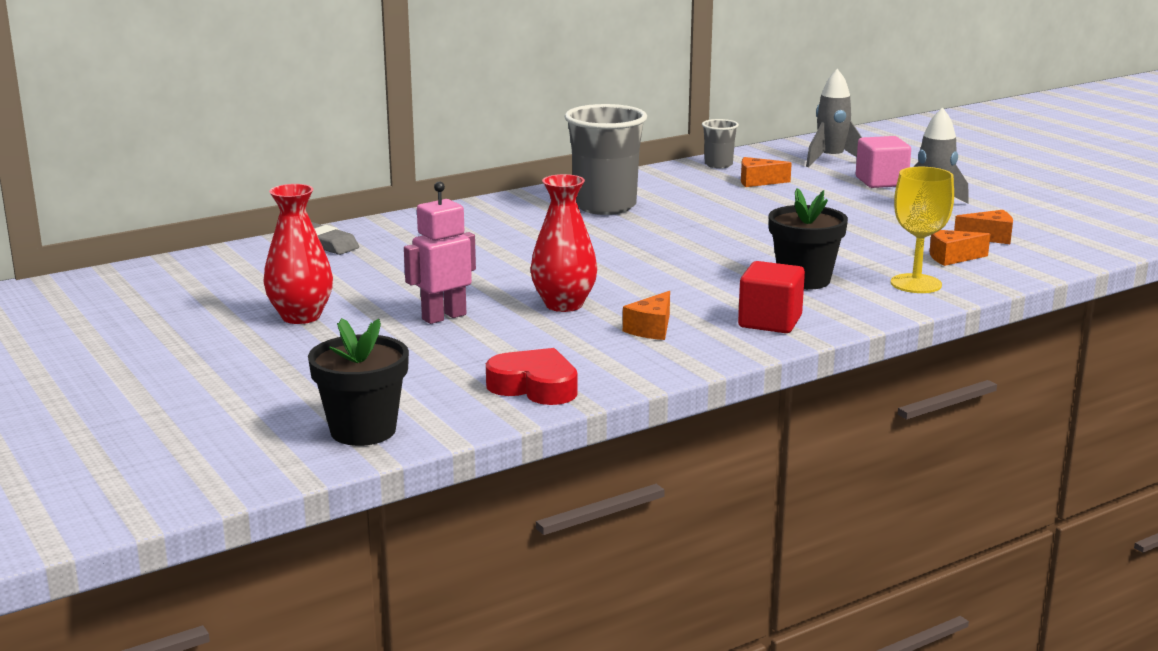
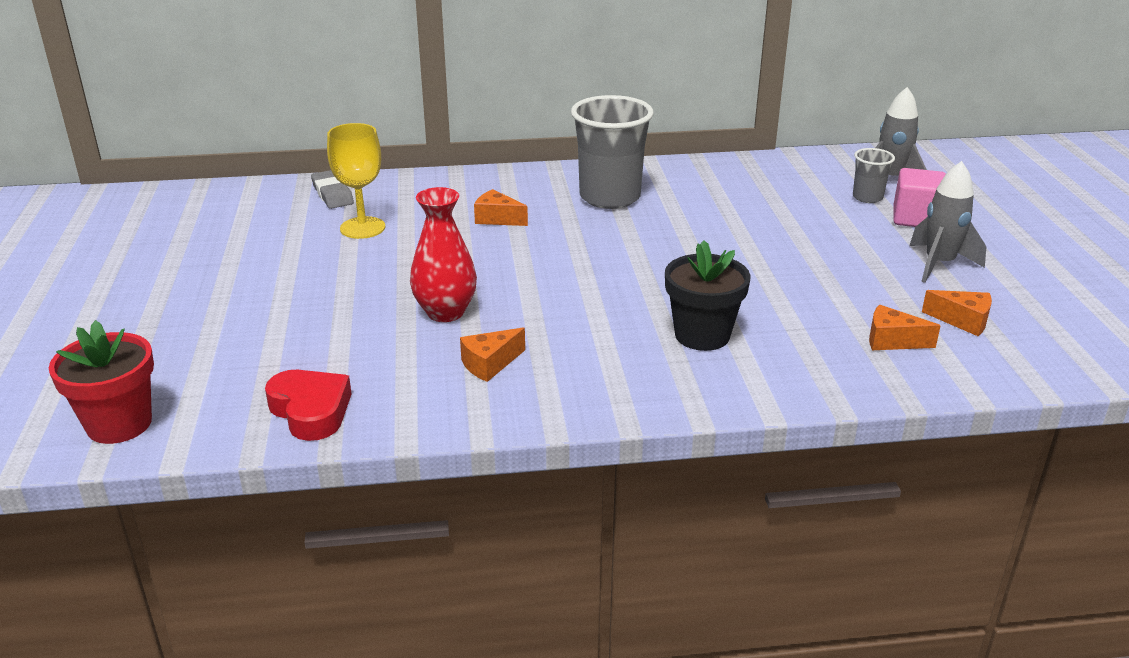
camera: 25 degrees right, 10 degrees up
(301, 316) = (224, 273): red vase -> none
(363, 430) = (119, 424): black flower pot -> red flower pot
(443, 317) = (331, 302): pink robot -> none
(718, 165) = (769, 166): grey cup -> grey cup (867, 197)
(758, 182) = (787, 194): orange cheese -> orange cheese (497, 219)
(770, 322) = (610, 384): red cube -> none
(916, 284) = (815, 369): yellow goblet -> yellow goblet (362, 228)

